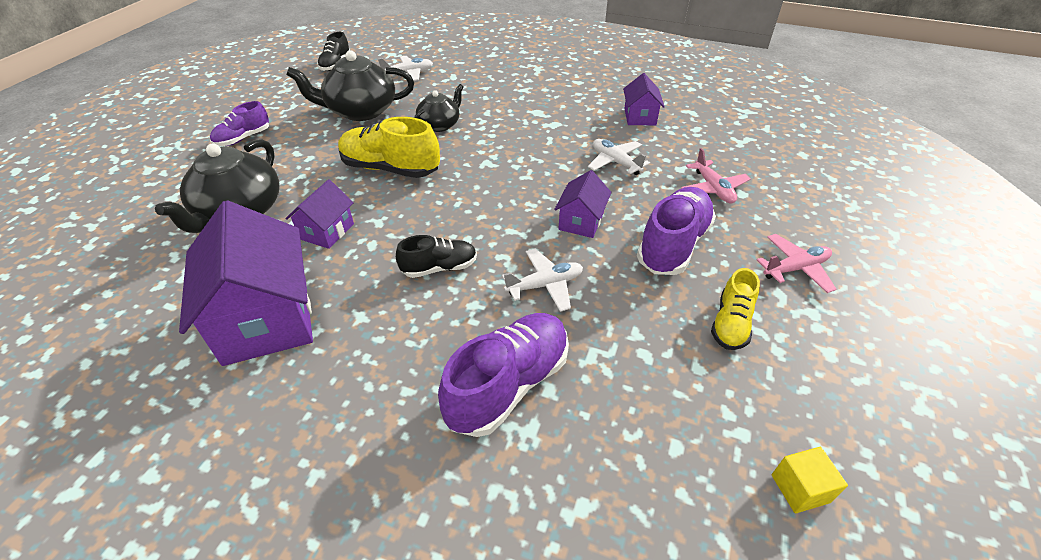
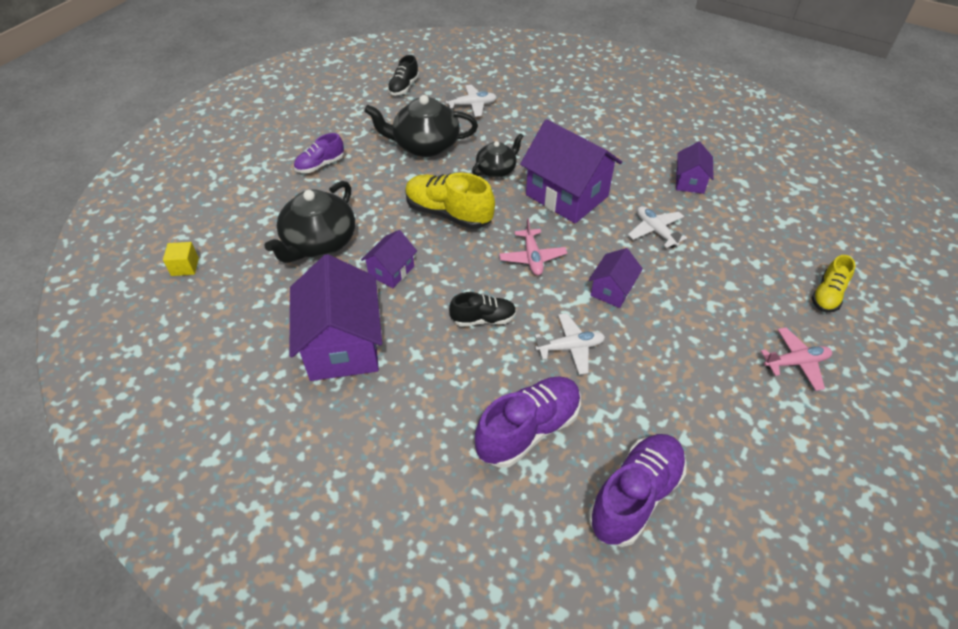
camera: 10 degrees right, 5 degrees up
(517, 140) = (566, 195): none -> purple house
(673, 245) = (690, 324): purple shoe -> purple shoe (635, 496)
(713, 189) = (742, 271): pink plane -> pink plane (532, 257)
(730, 323) = (723, 405): yellow shoe -> yellow shoe (827, 295)
(800, 488) = (741, 546): yellow cube -> yellow cube (185, 267)

